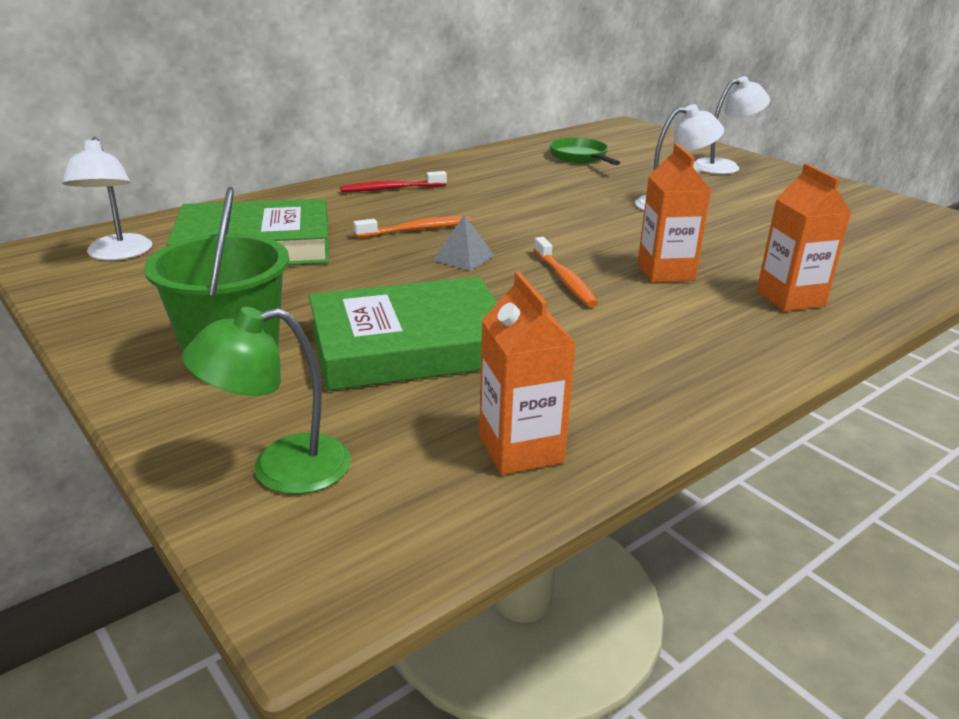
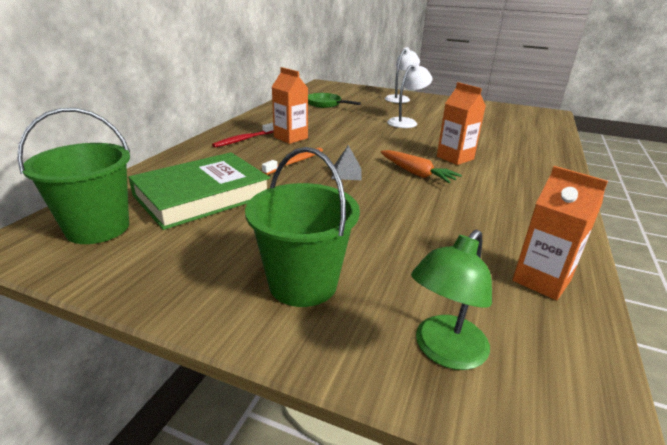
camera: 30 degrees left, 0 degrees up
(118, 254) = (98, 228): white lamp -> green bucket
(410, 344) = (394, 235): green book -> none
(565, 279) = (416, 173): orange toothbrush -> orange carrot
(790, 298) = (523, 159): orange carton -> orange carton (290, 138)

